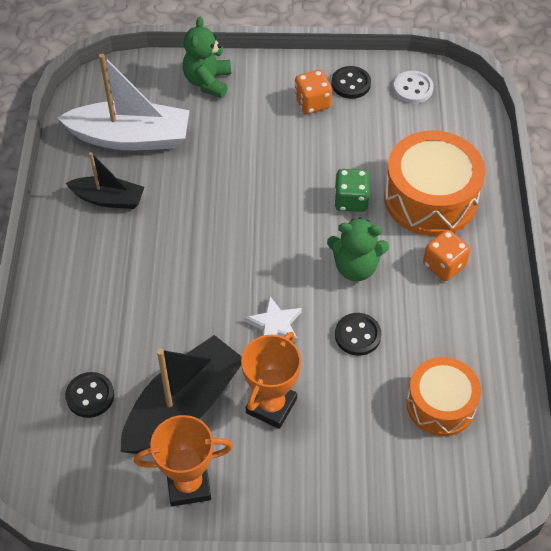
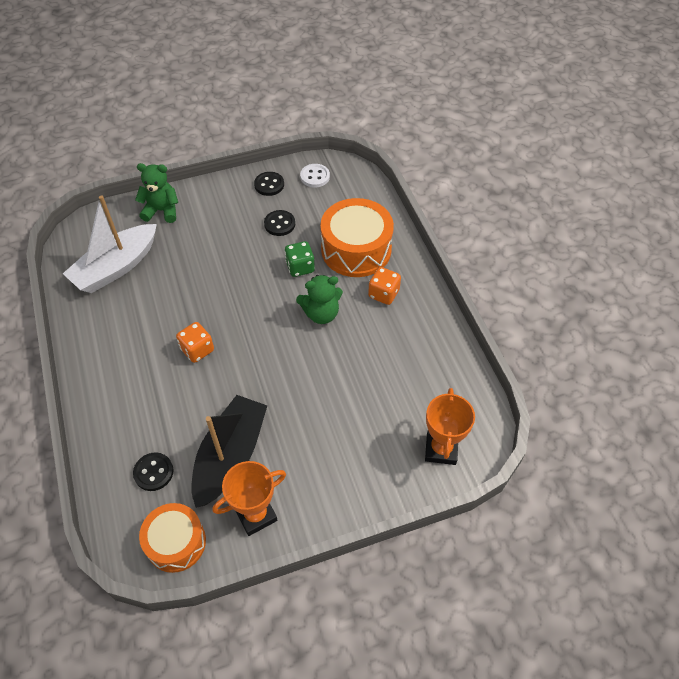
camera: 20 degrees left, 0 degrees up
(108, 199) = (115, 318): black boat -> none
(130, 137) = (116, 267): white boat -> white boat turned 150 degrees clockwise
(208, 82) = (162, 210): green teddy bear -> green teddy bear turned 105 degrees clockwise
(271, 406) = (297, 434): orange trophy -> orange trophy (441, 449)
(275, 324) = (277, 373): white star -> none
(312, 103) = (246, 205): orange dice -> orange dice (197, 350)
(357, 335) = (341, 362): black button -> black button (279, 224)
(440, 404) = (419, 393): orange drum -> orange drum (176, 542)

